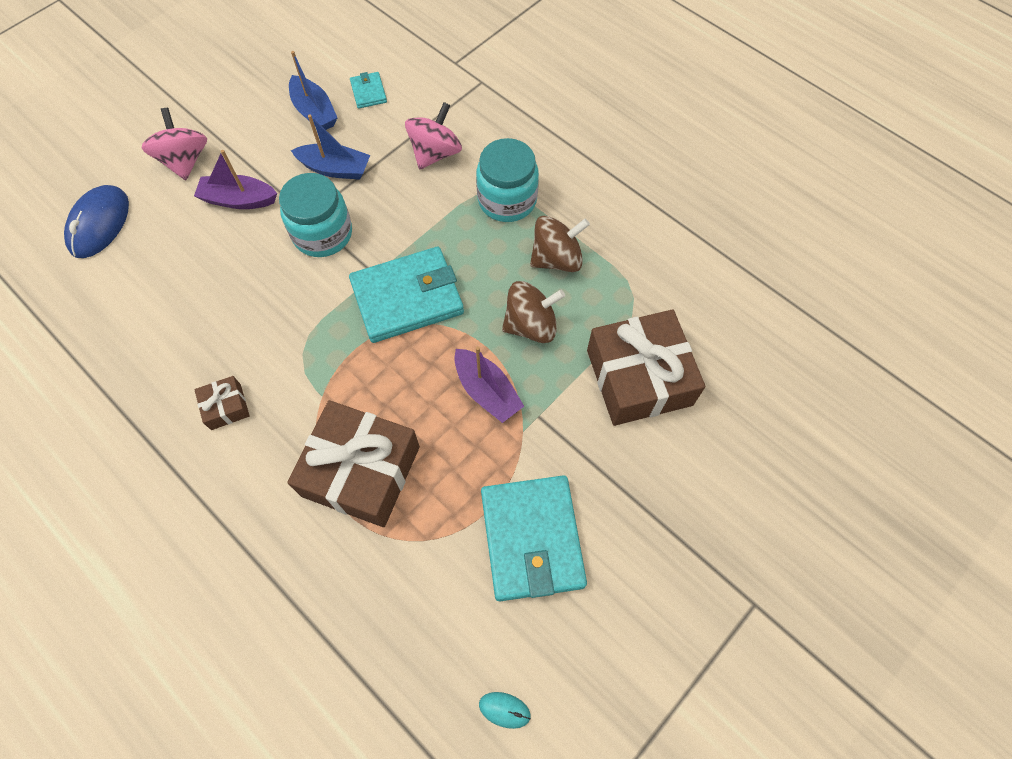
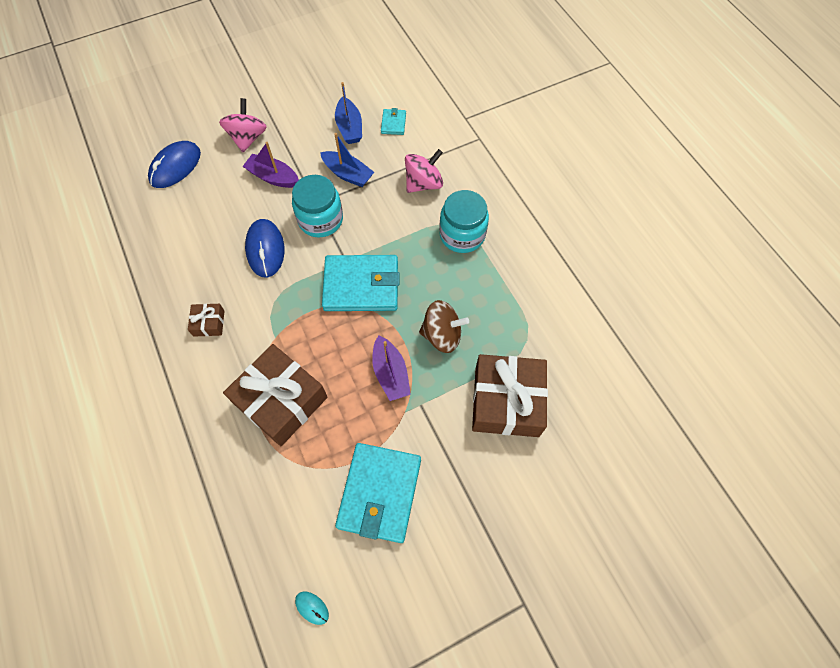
camera: 20 degrees right, 0 degrees up
(265, 292) = (265, 249): none -> blue mouse
(556, 259) = (481, 291): brown spinning top -> none

